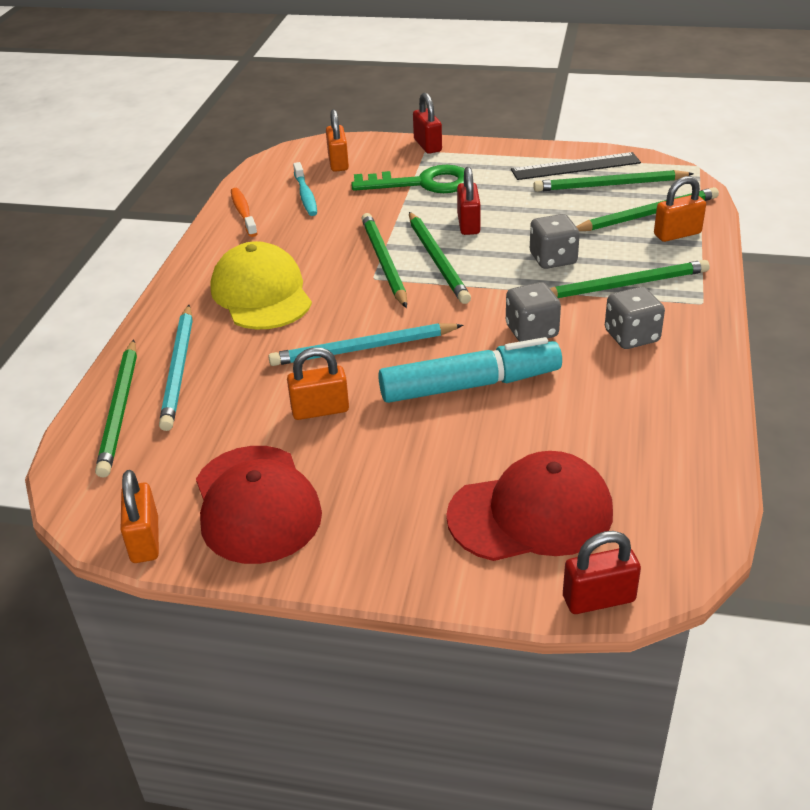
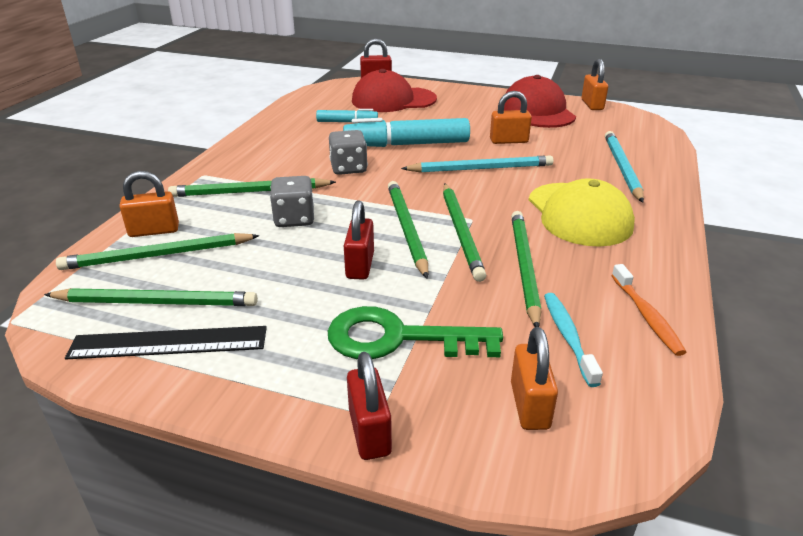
camera: 175 degrees left, 5 degrees down
(120, 410) = (649, 150): green pencil -> green pencil (524, 267)
(583, 431) = (347, 122): none -> turquoise marker
(631, 336) = (278, 159): grey dice -> none

